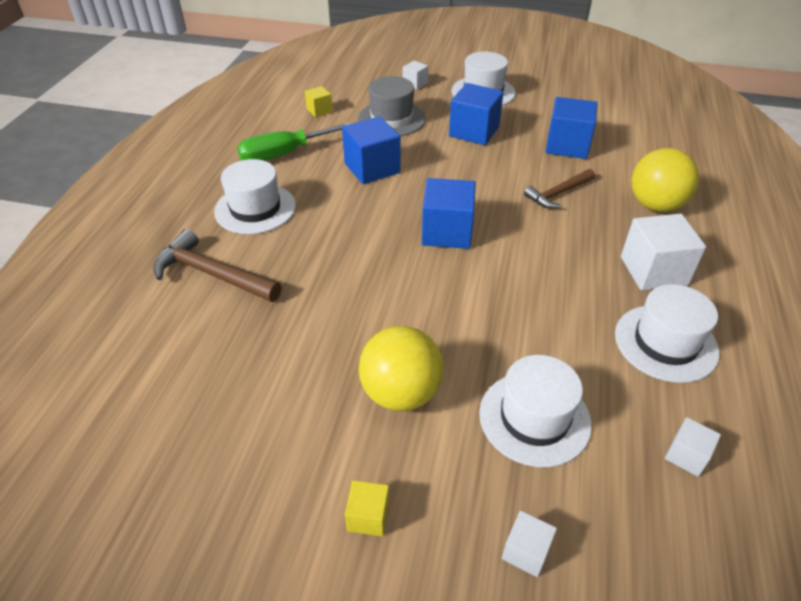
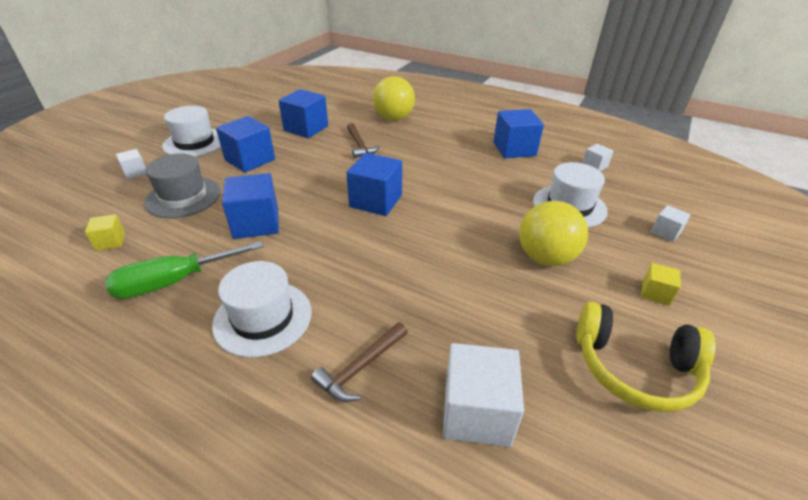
camera: 75 degrees left, 5 degrees down
(212, 274) = (361, 367): brown hammer -> brown hammer, size x0.66
(236, 479) = (634, 367): none -> yellow headphones
(283, 154) = (174, 282): green screwdriver -> green screwdriver turned 75 degrees clockwise
(653, 271) = (454, 136): white cube -> white cube (476, 412)
(665, 343) = (514, 149): white hat -> blue cube

